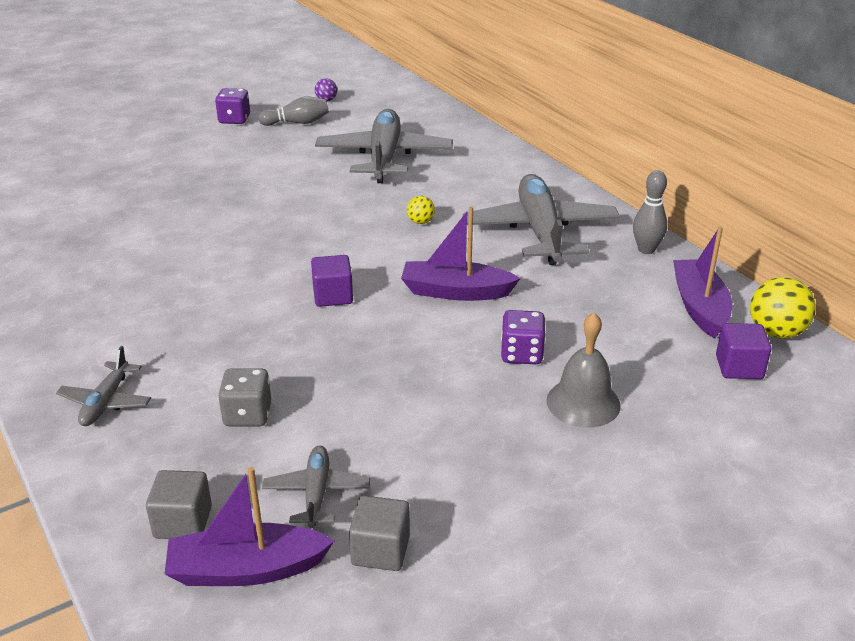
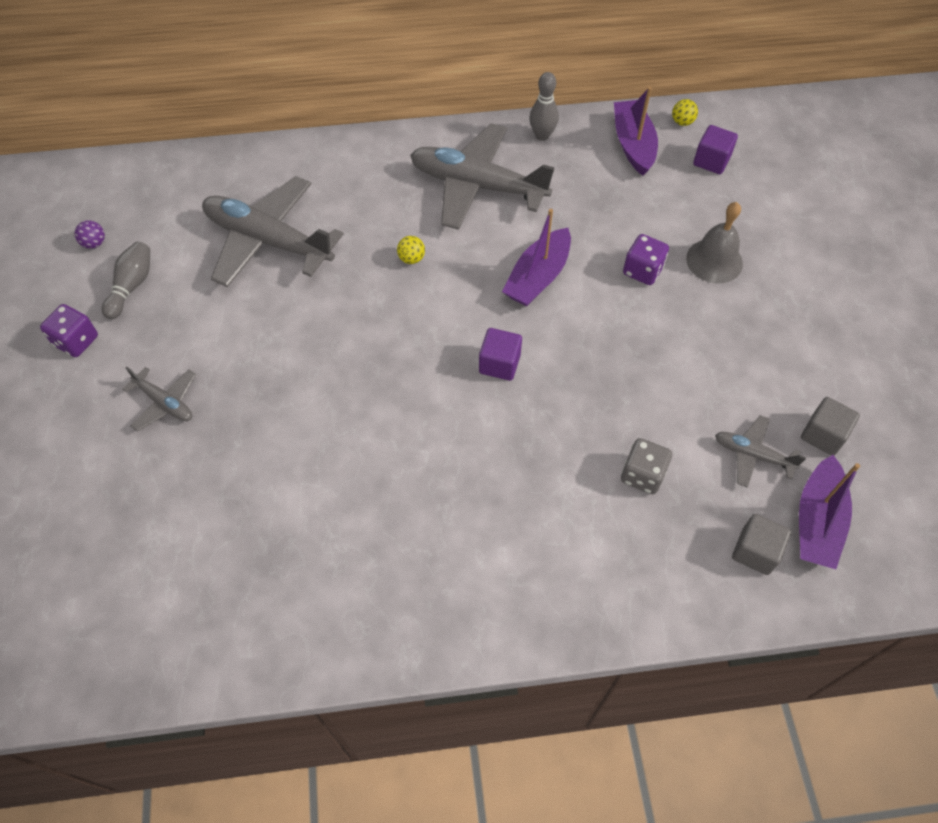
camera: 65 degrees left, 25 degrees up
(106, 402) = (580, 579): grey plane -> grey plane (165, 403)
(699, 307) = (633, 144): purple boat -> purple boat turned 60 degrees clockwise
(776, 332) = (682, 122): yellow ball -> yellow ball, size x0.54

